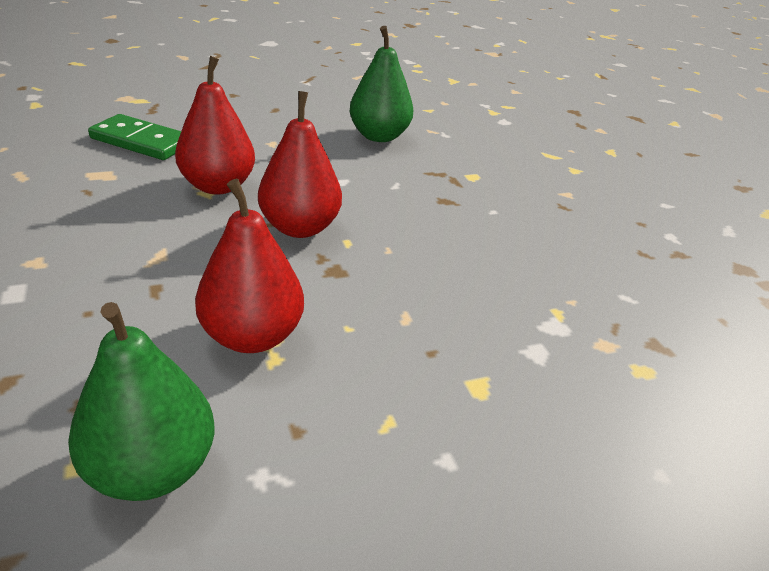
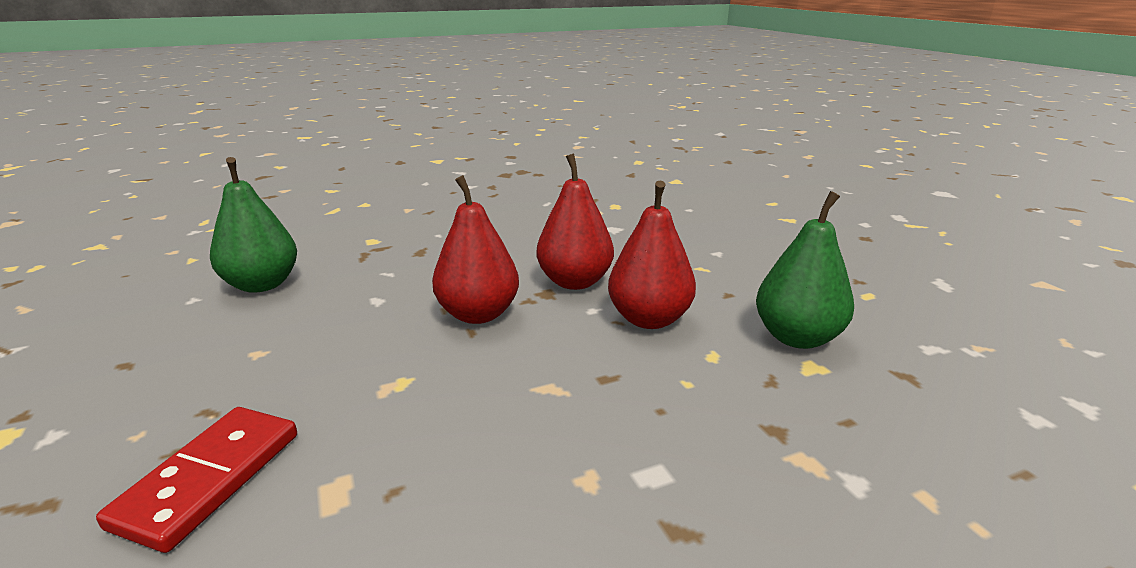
camera: 90 degrees left, 10 degrees down
(141, 141) = (209, 479): green domino -> red domino
(218, 186) = (384, 375): red pear -> red pear (575, 282)

